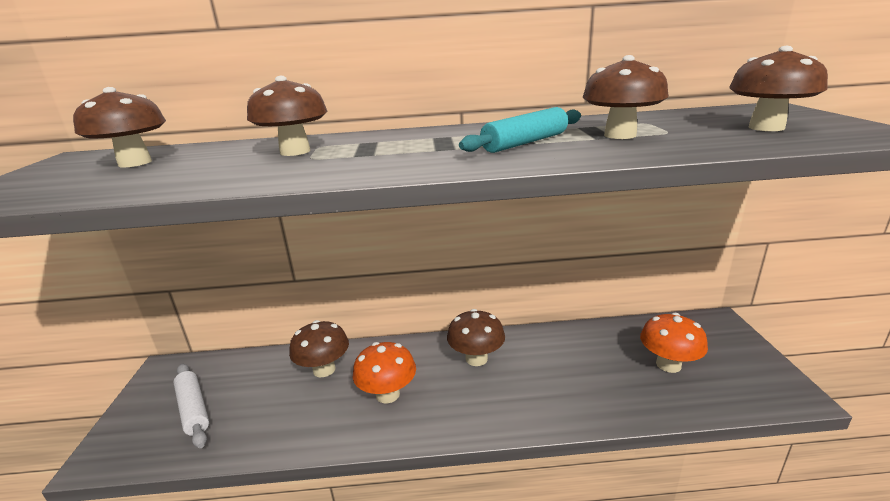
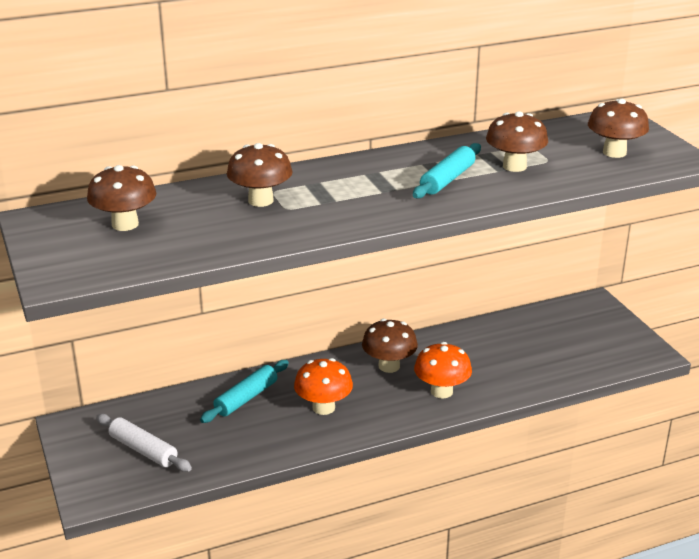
camera: 20 degrees left, 5 degrees up
(324, 369) = (246, 398): brown mushroom -> turquoise rolling pin
(668, 364) = (557, 346): orange mushroom -> orange mushroom (441, 391)

